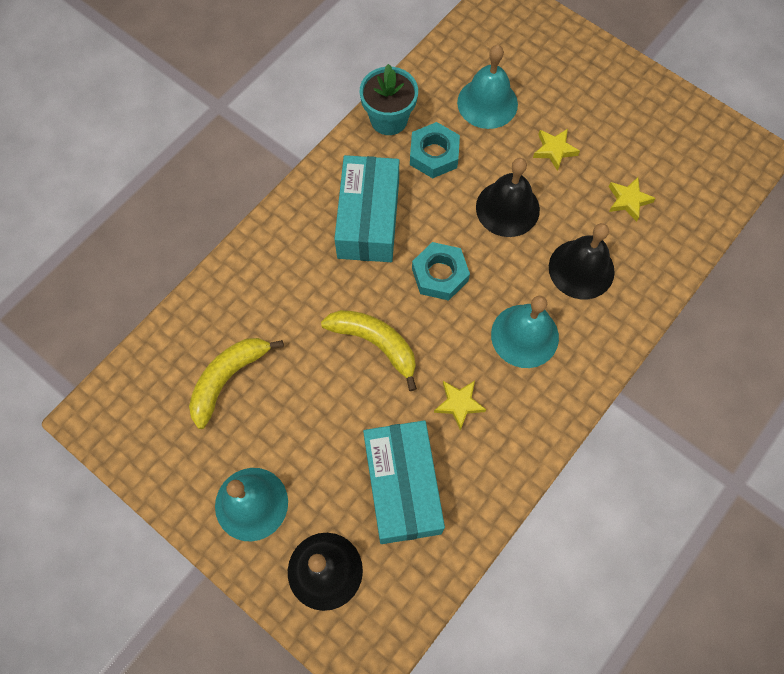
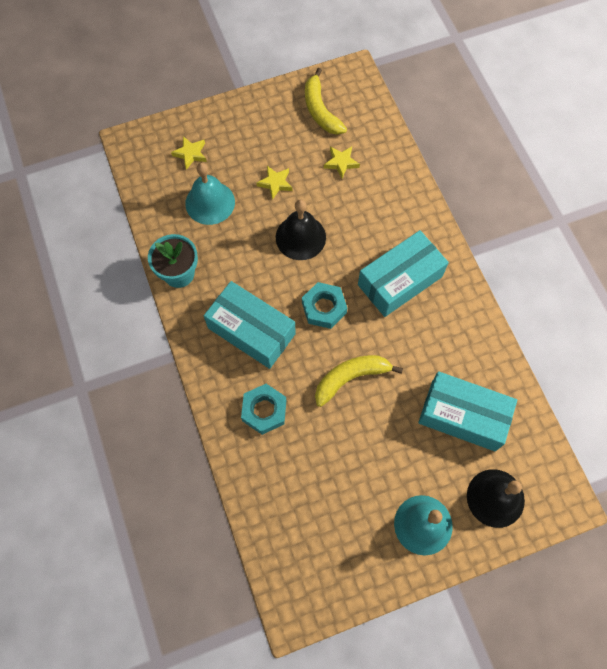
camera: 60 degrees left, 0 degrees up
(228, 379) = (319, 495): yellow banana -> yellow banana (320, 110)
(434, 154) = (228, 259): turquoise nut -> turquoise nut (264, 410)
(459, 404) = (425, 348): yellow star -> yellow star (190, 154)
(524, 335) = (400, 280): turquoise bell -> turquoise box
(581, 269) = (373, 219): black bell -> none

